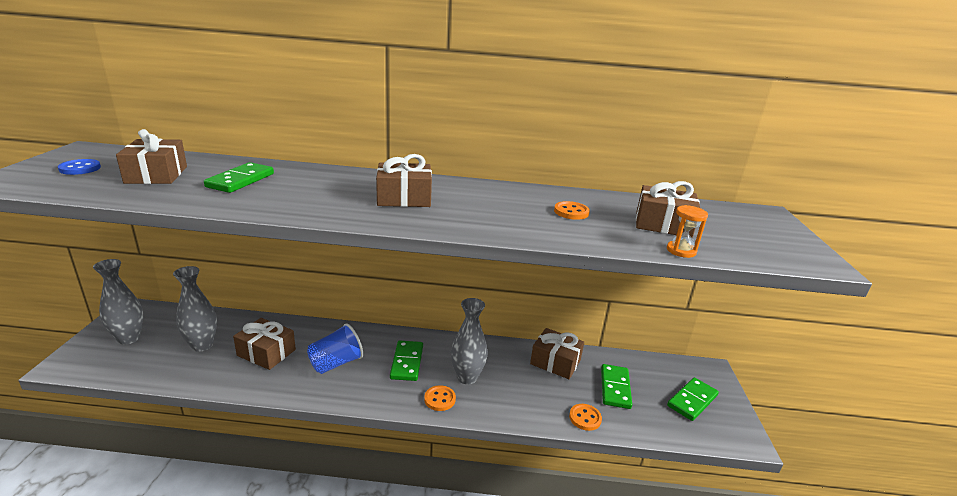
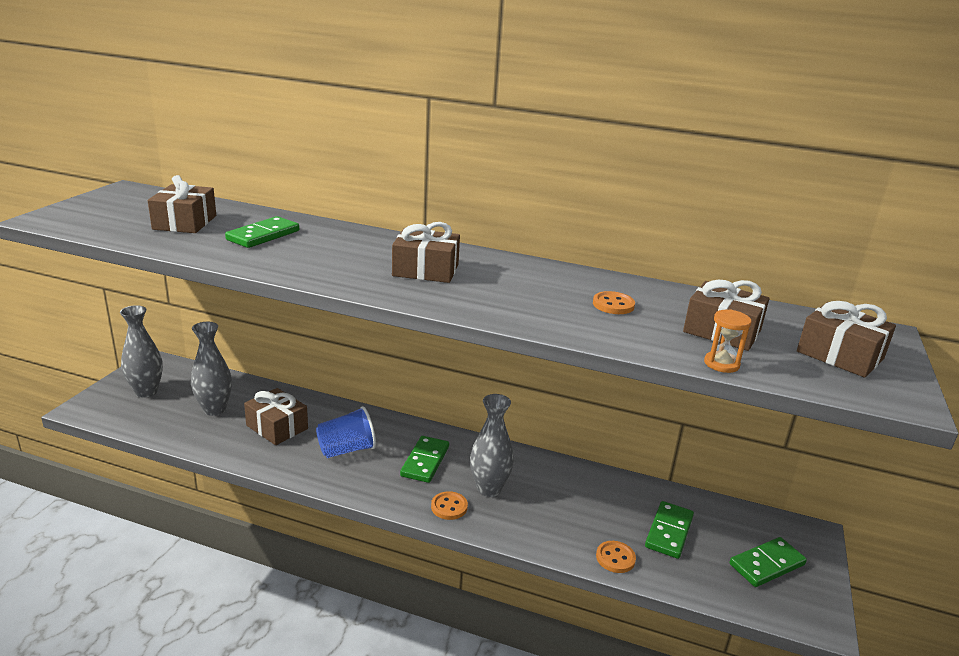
camera: 15 degrees right, 0 degrees up
(80, 168) = (117, 210): blue button -> none
(555, 362) = (604, 490): brown gift -> brown gift (840, 355)

